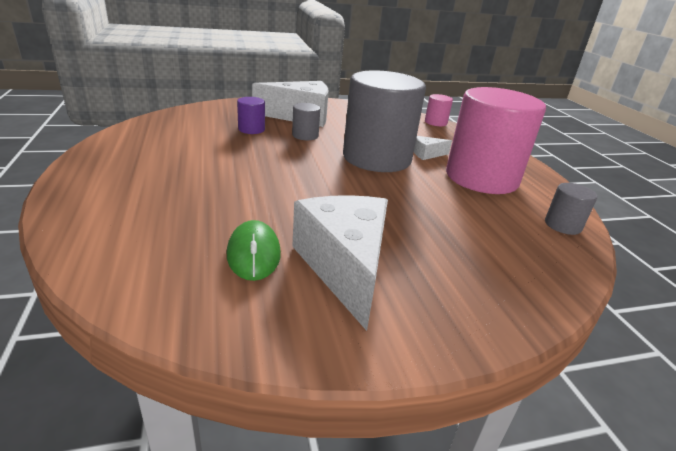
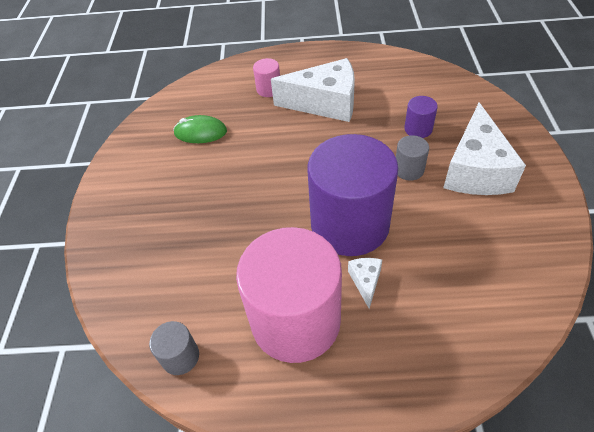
camera: 110 degrees right, 20 degrees up
(345, 266) = (174, 172): white cheese -> white cheese (325, 103)
(377, 158) = (350, 224): grey cylinder -> purple cylinder
(435, 122) = (506, 339): pink cylinder -> pink cylinder (269, 89)

